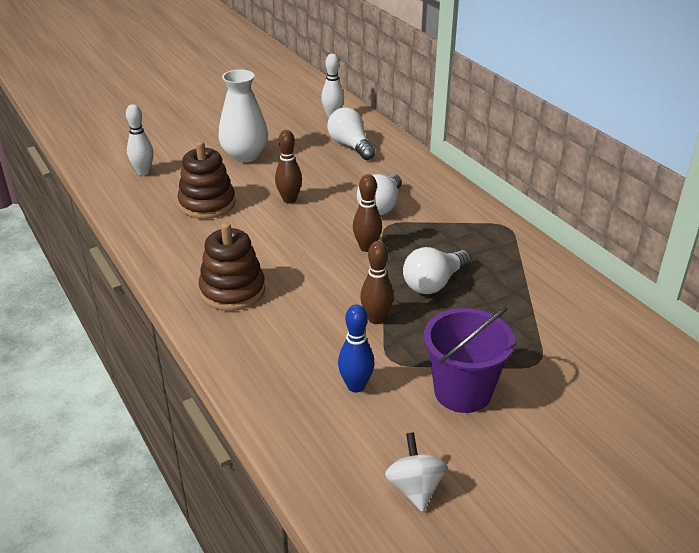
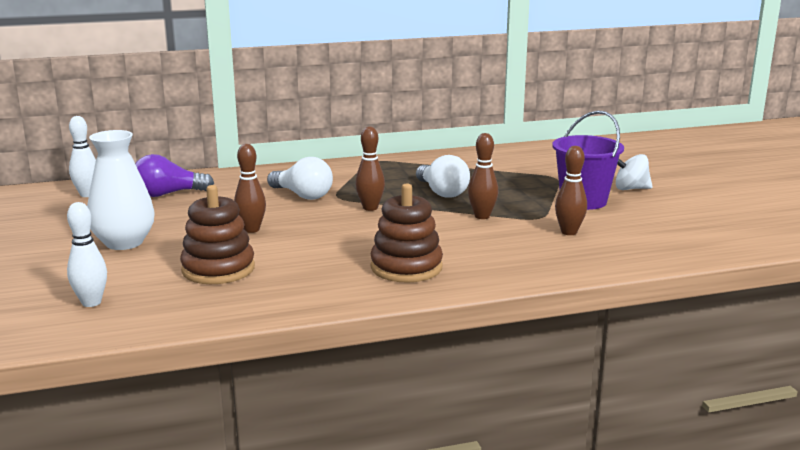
camera: 75 degrees left, 15 degrees down
(350, 146) = (168, 194): white light bulb -> purple light bulb
(356, 386) = (569, 232): blue bowling pin -> brown bowling pin
(415, 488) = (684, 226): white spinning top -> white spinning top (630, 189)

